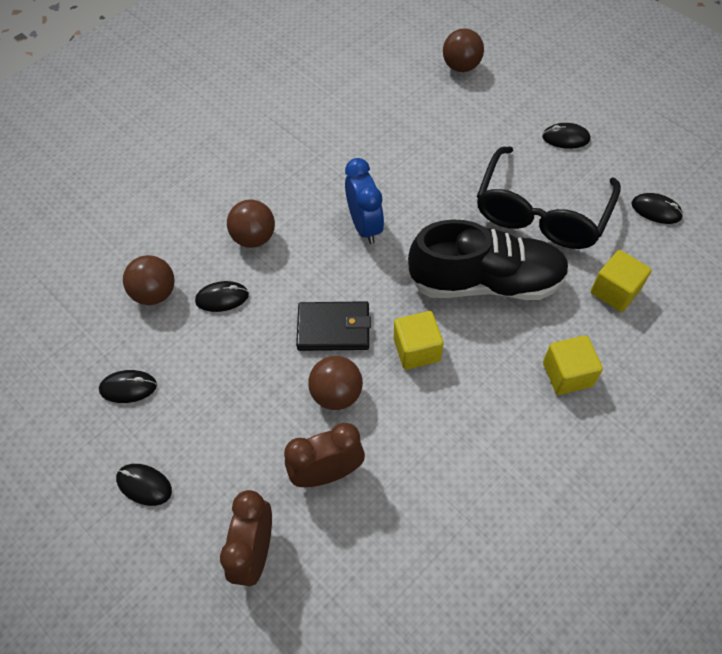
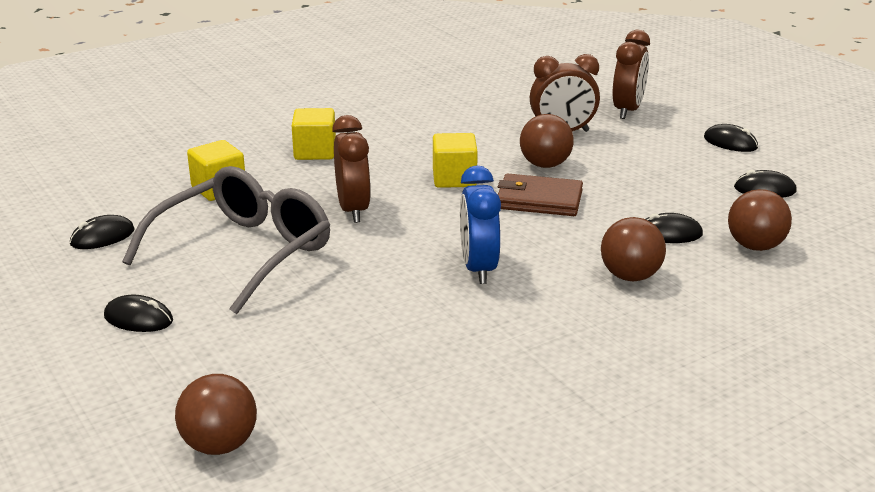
camera: 170 degrees left, 30 degrees down
(334, 328) = (539, 200): black wallet -> brown wallet
(486, 282) = (353, 210): black shoe -> brown clock
(541, 212) = (243, 253): black glasses -> grey glasses
(656, 210) = (102, 237): black mouse -> black mouse turned 75 degrees counterclockwise

